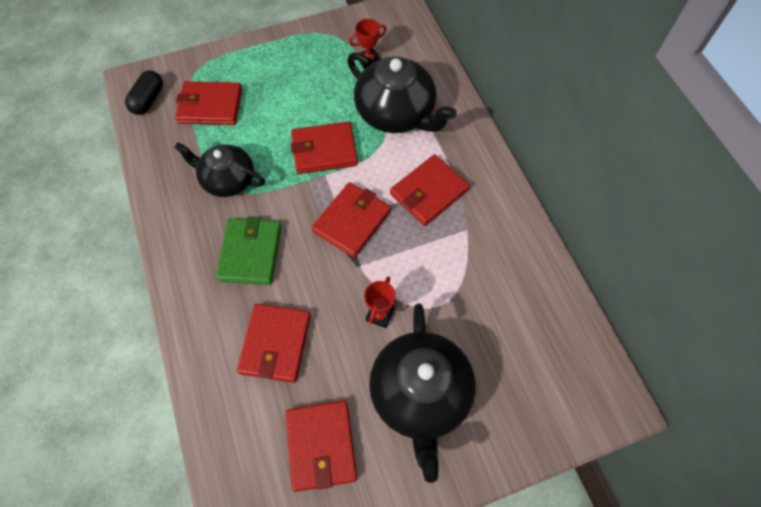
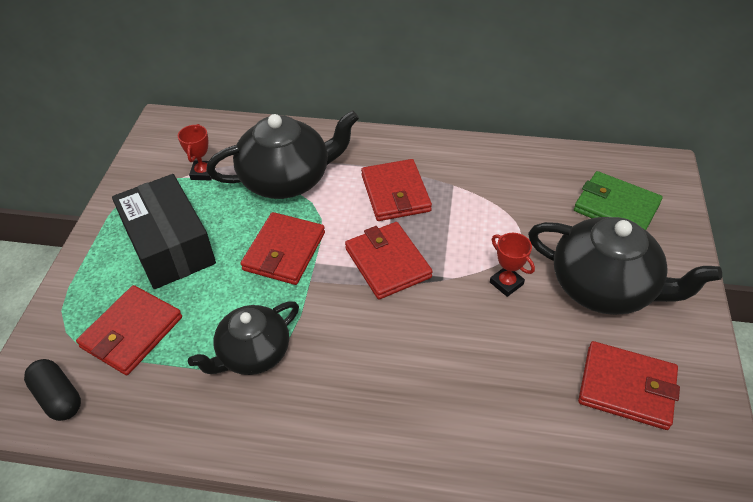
camera: 60 degrees left, 15 degrees down
(250, 253) = (367, 367): green wallet -> green wallet (616, 207)
(275, 344) = (493, 385): red wallet -> none
(290, 82) = (169, 245): none -> black box

